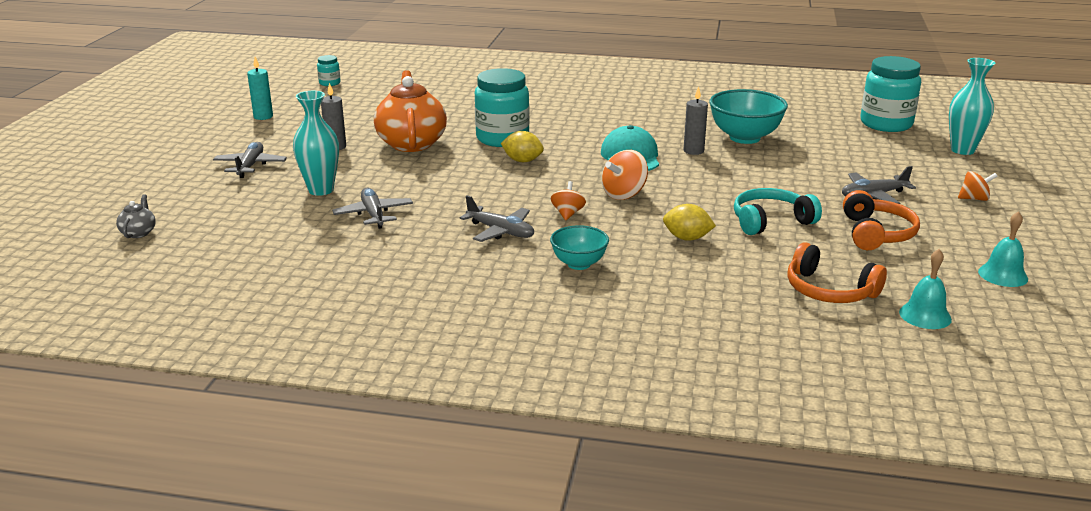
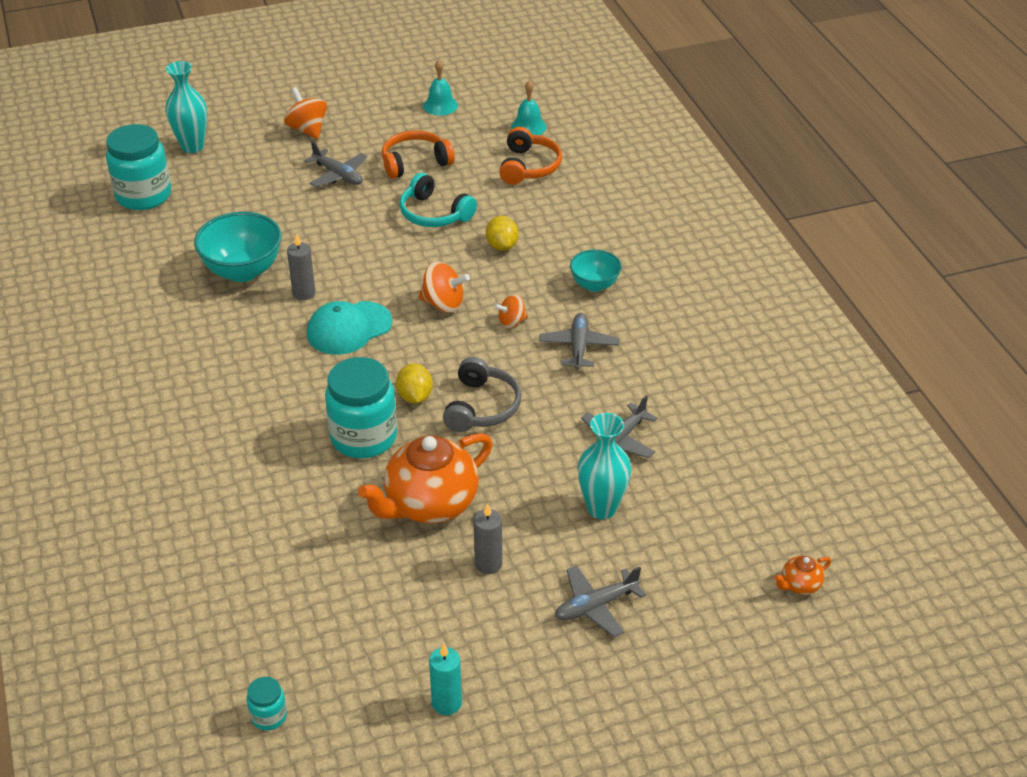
camera: 120 degrees left, 15 degrees up
(139, 233) = (800, 585): grey teapot -> orange teapot
(480, 178) = (481, 407): none -> grey headphones
(974, 199) = (307, 129): orange spinning top -> orange spinning top, size x1.54

